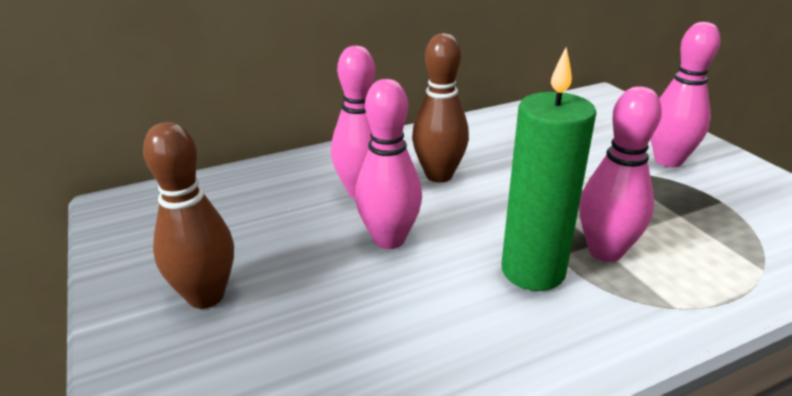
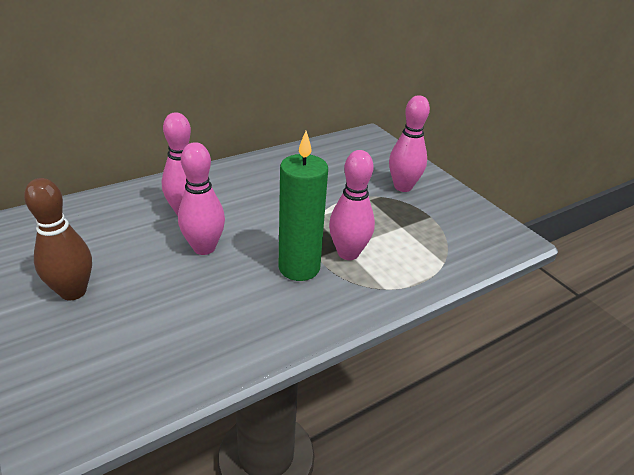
camera: 10 degrees left, 5 degrees up
(439, 175) = (243, 199): brown bowling pin -> none

